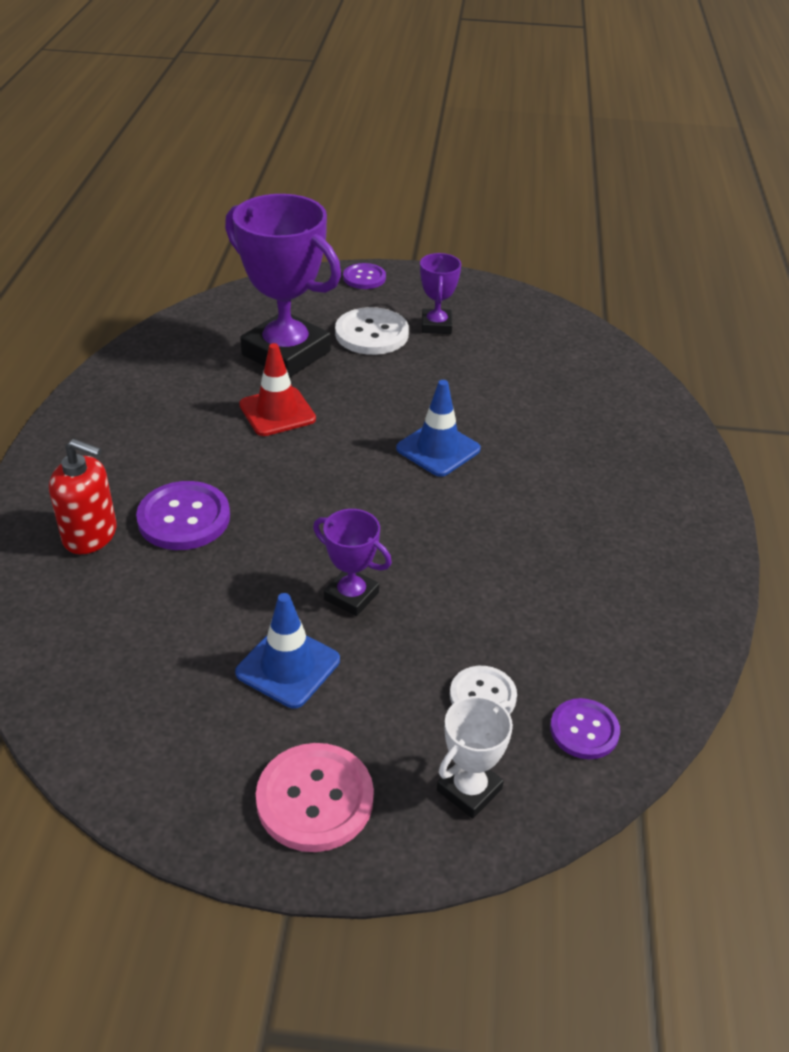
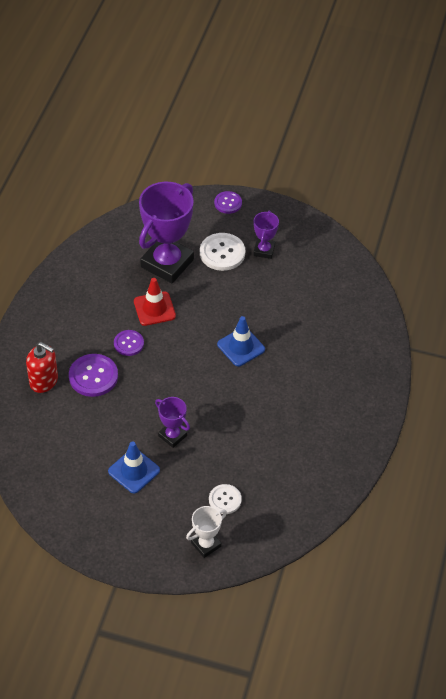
camera: 10 degrees right, 10 degrees up
(286, 353) = (167, 263): purple trophy -> purple trophy turned 75 degrees clockwise
(315, 799) = (135, 538): pink button -> none
(584, 730) = (268, 524): purple button -> purple button (128, 343)

